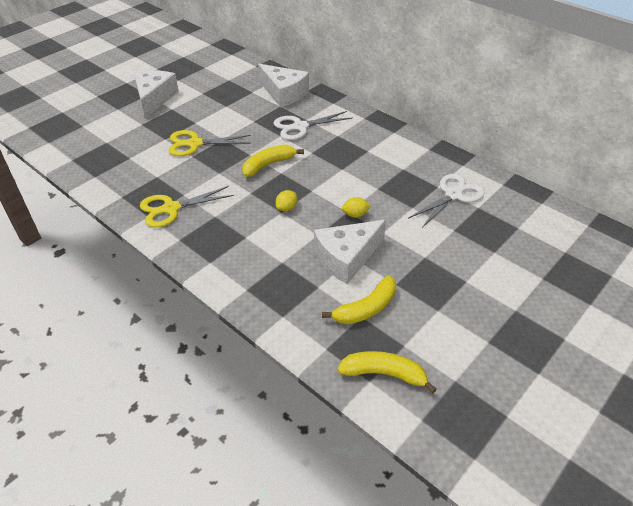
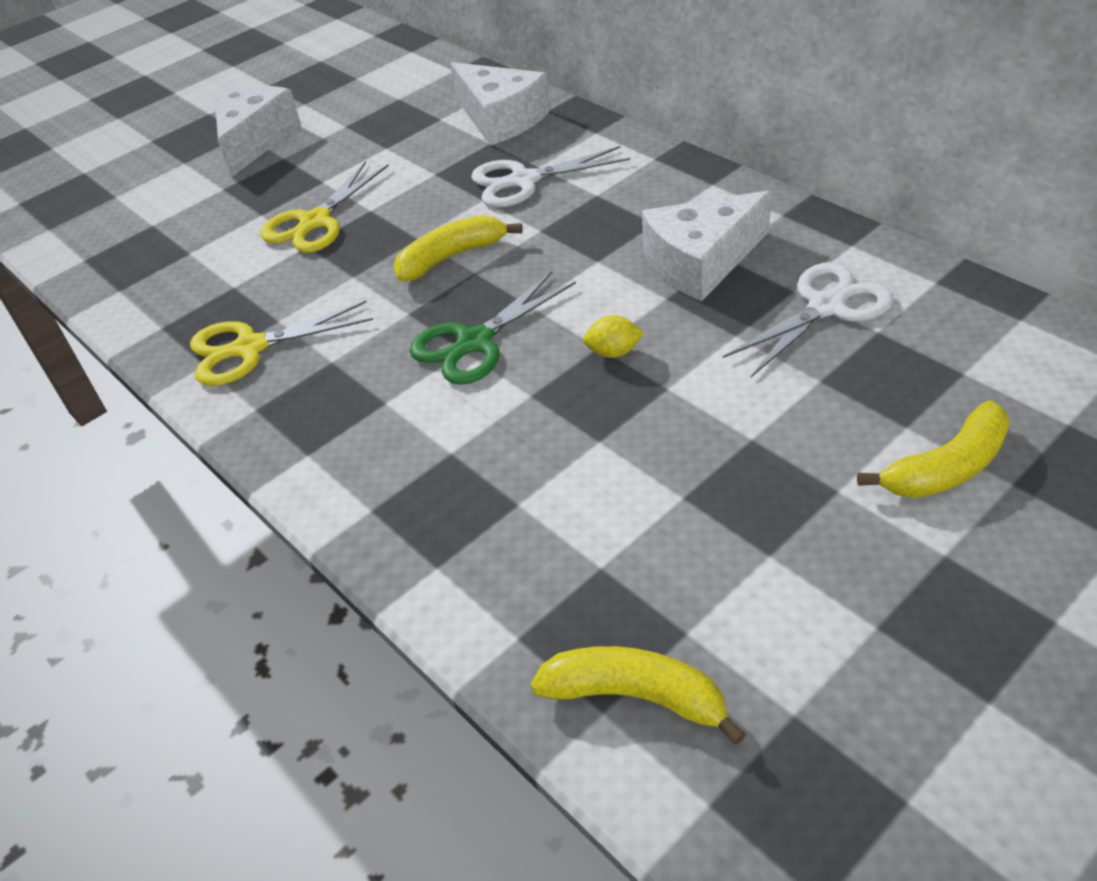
camera: 10 degrees right, 0 degrees up
(195, 144) = (315, 222): yellow scissors -> yellow scissors turned 60 degrees counterclockwise
(286, 208) = (475, 342): yellow lemon -> green scissors
(346, 258) = (584, 442): white cheese -> white cheese (701, 262)
(366, 308) = (613, 550): yellow banana -> yellow banana (946, 467)

